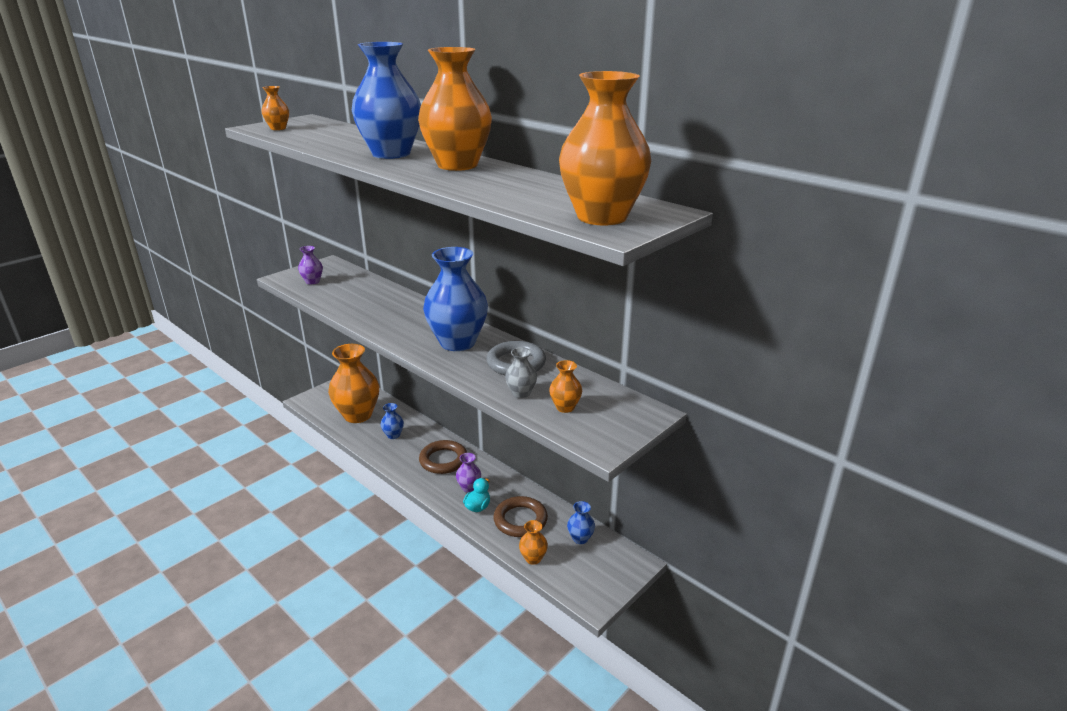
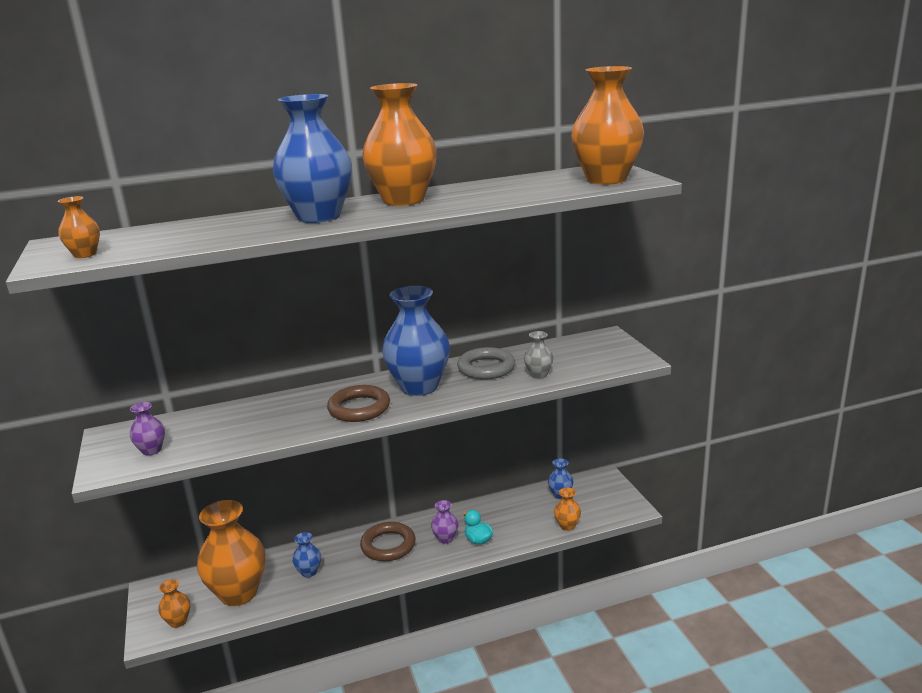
camera: 60 degrees left, 5 degrees down
(520, 520) = (515, 520): brown ring -> brown ring (359, 408)
(565, 407) = (575, 362): orange vase -> orange vase (178, 621)

